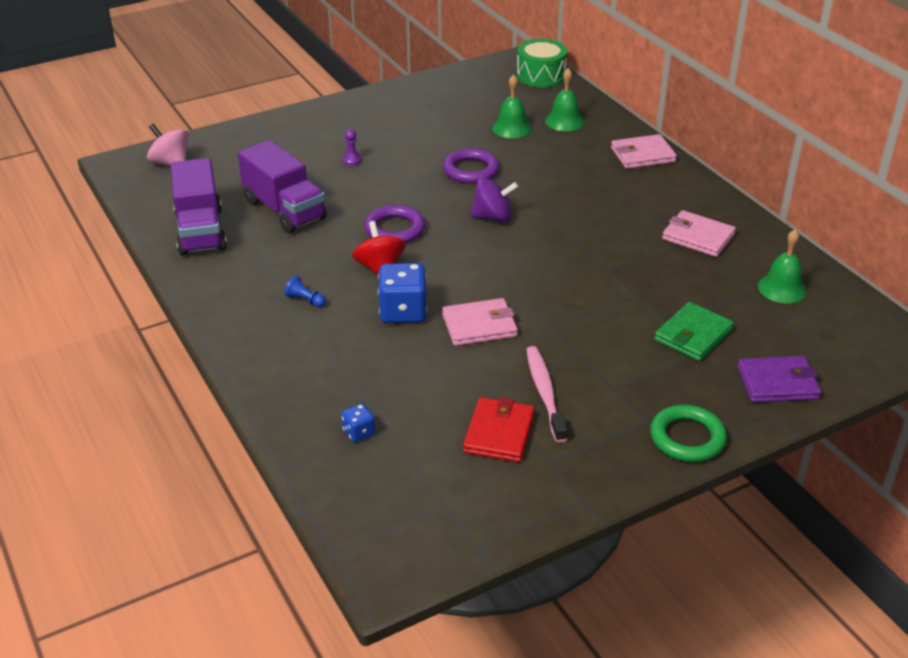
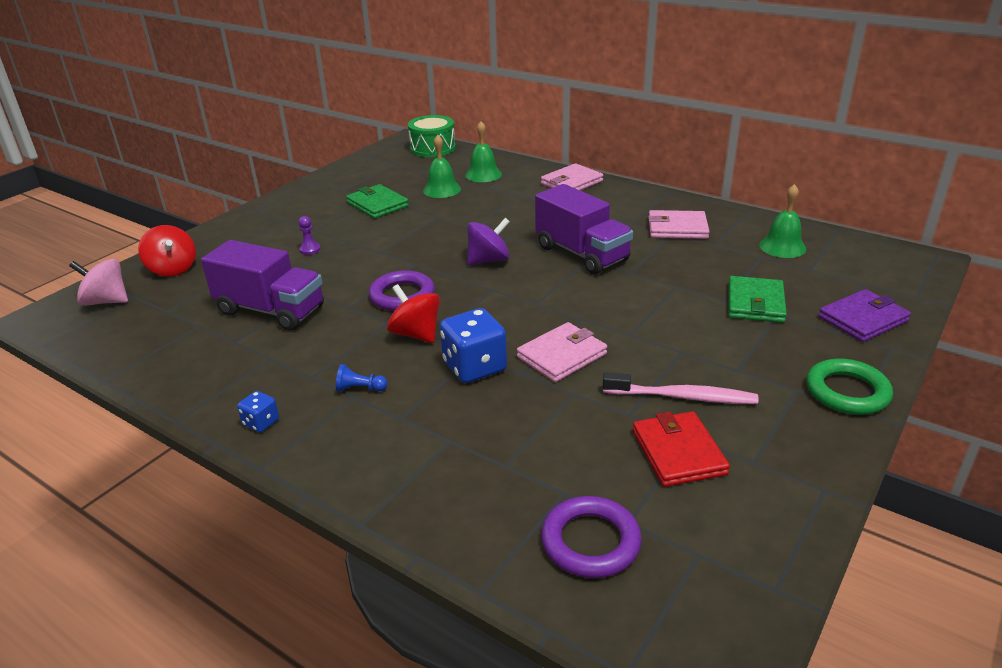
camera: 25 degrees left, 5 degrees down
(200, 231) = (186, 356): purple truck -> purple truck (581, 254)
(234, 147) = (172, 269): none -> red spinning top
(358, 432) = (533, 509): blue dice -> blue dice (261, 423)
(441, 128) = (377, 204): none -> green wallet
(471, 170) = (434, 229): purple ring -> purple ring (590, 542)
(544, 393) = (682, 397): pink toothbrush -> pink toothbrush turned 135 degrees clockwise

